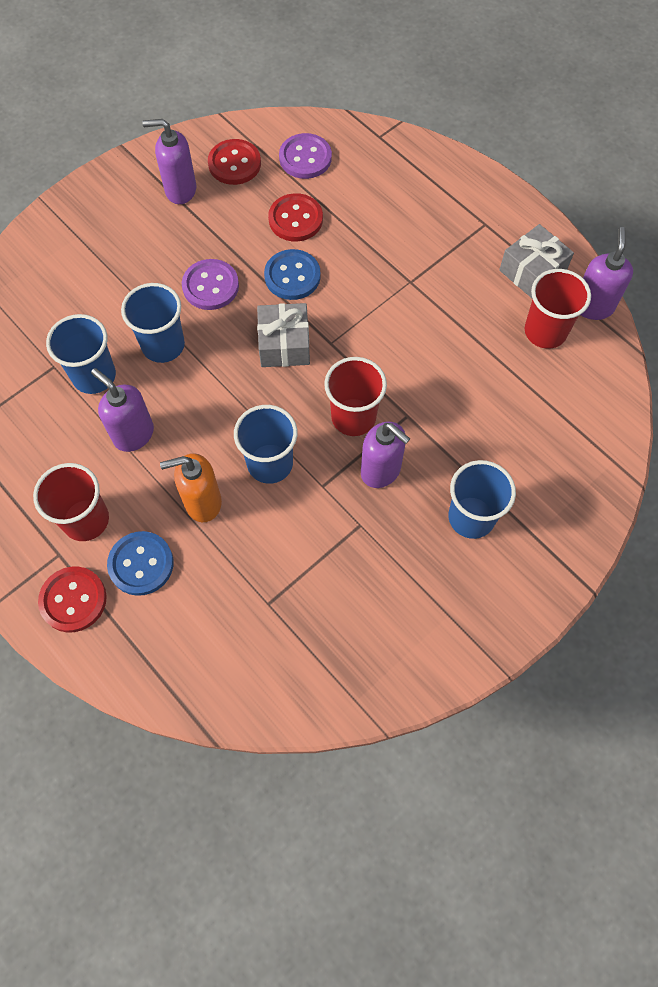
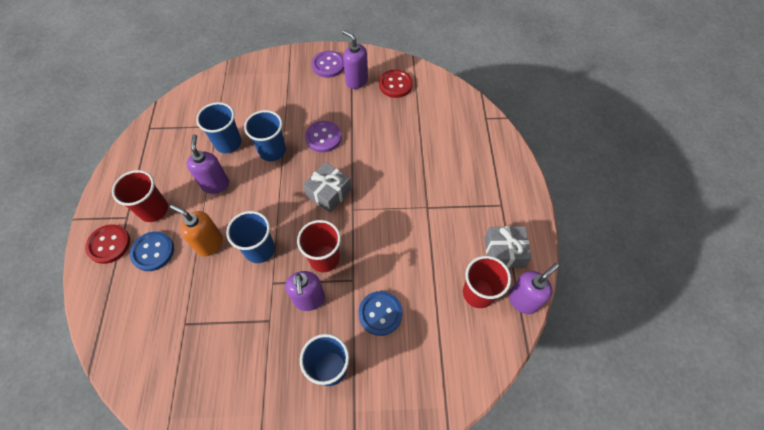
camera: 40 degrees right, 5 degrees down
(292, 276) = (367, 160): blue button -> blue button (380, 313)
(295, 219) = (398, 132): red button -> none
(305, 158) = (434, 104): purple button -> purple button (328, 65)

